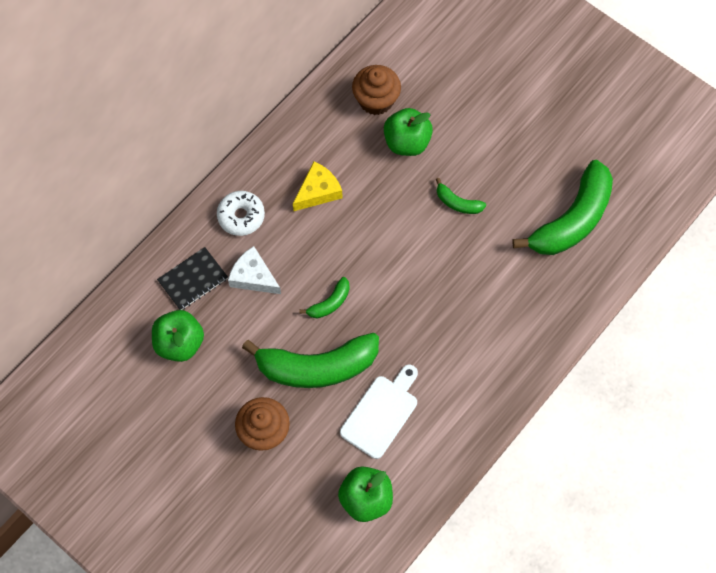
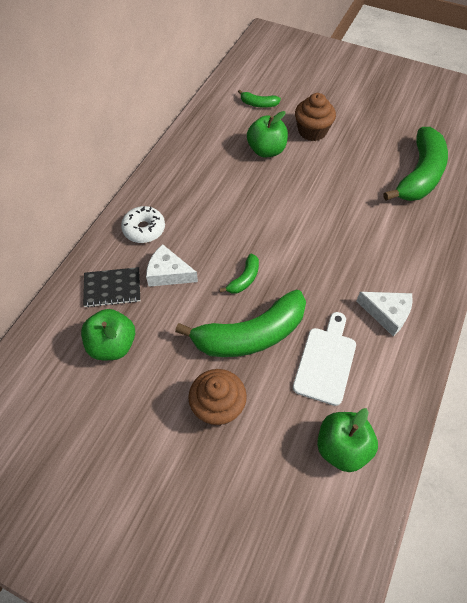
camera: 15 degrees left, 10 degrees down
(193, 279) = (112, 288): black notebook -> black notebook turned 45 degrees clockwise
(318, 191) = (205, 198): yellow cheese -> none
(376, 100) = (231, 128): brown cupcake -> brown cupcake (312, 131)
(457, 203) = (324, 182): green banana -> green banana (258, 104)
(462, 379) = (387, 314): none -> white cheese

